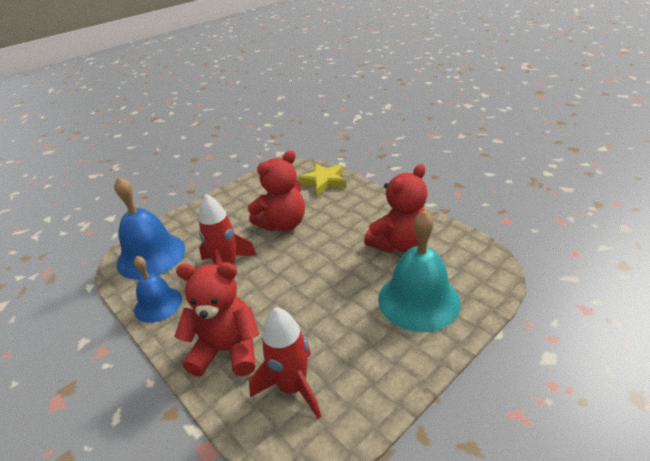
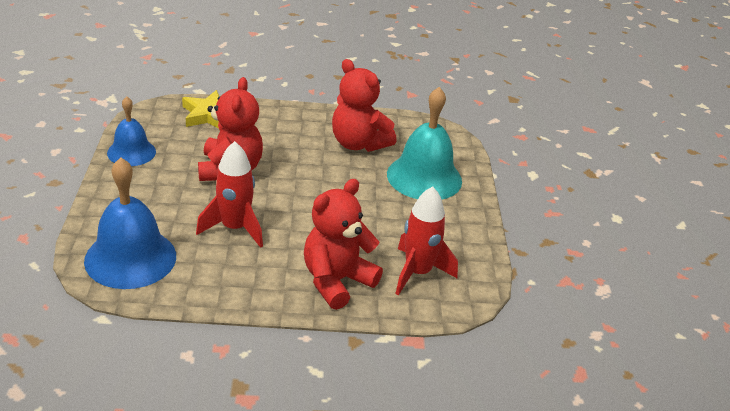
camera: 55 degrees left, 0 degrees up
(158, 304) = (217, 288): blue bell -> blue bell (131, 152)
(399, 244) = (358, 143): red teddy bear -> red teddy bear turned 135 degrees clockwise

